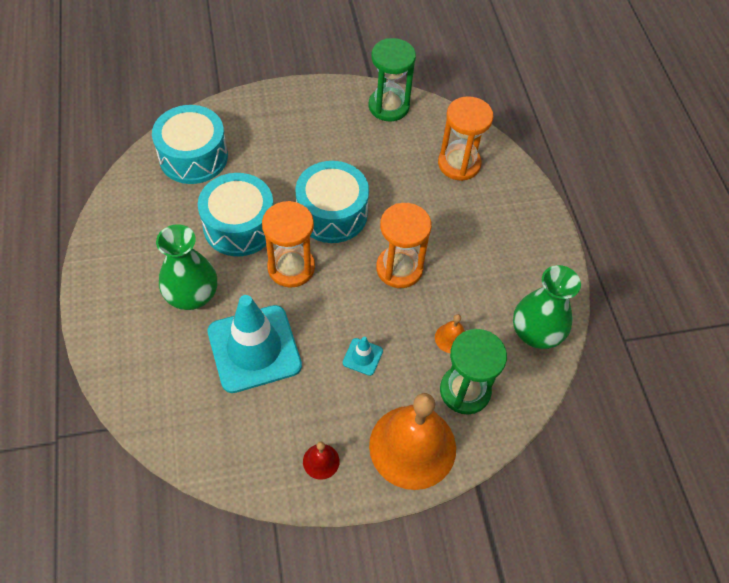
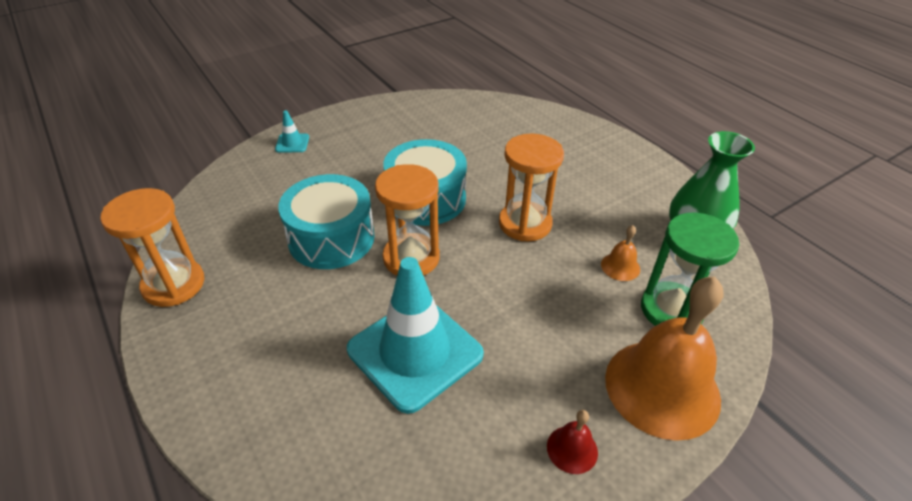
camera: 20 degrees left, 15 degrees down
(192, 295) = (308, 322): green vase -> none
(193, 157) = (248, 193): turquoise drum -> none
(362, 357) = (543, 316): turquoise traffic cone -> turquoise traffic cone (292, 143)
(388, 106) = (428, 106): green hourglass -> none
(459, 164) = (521, 129): orange hourglass -> orange hourglass (173, 285)

